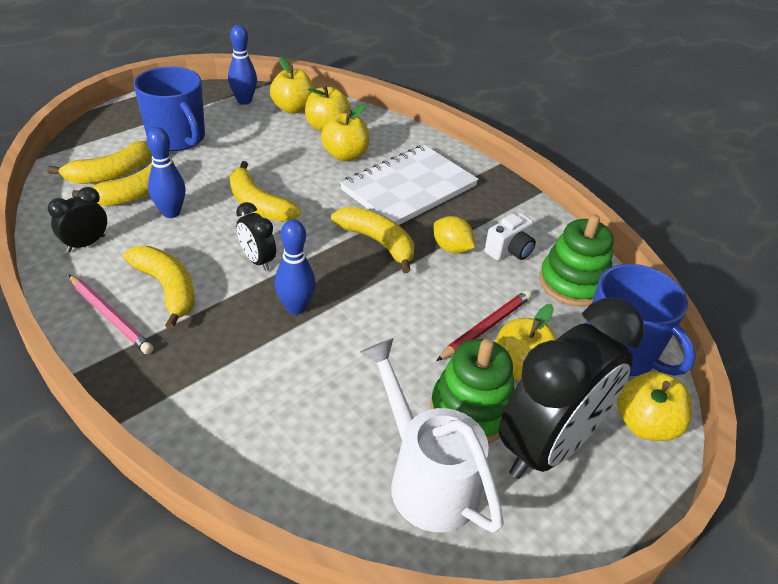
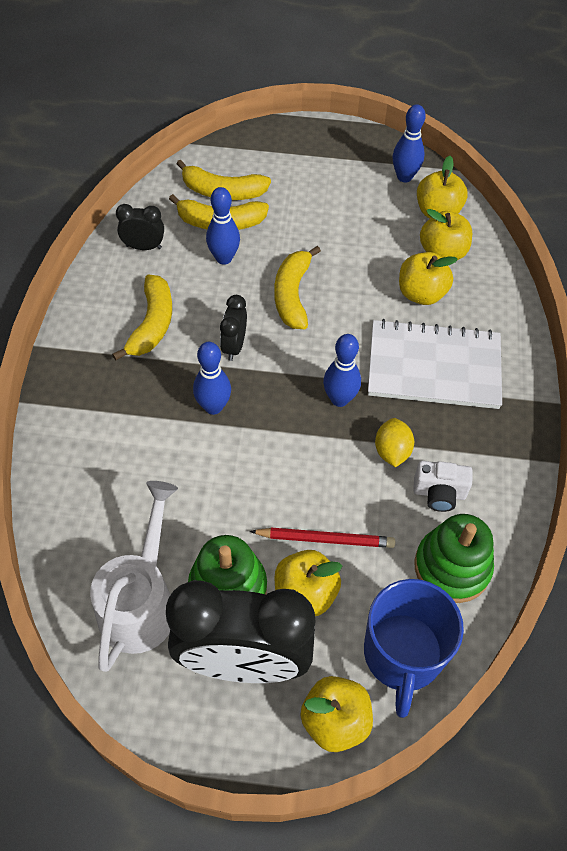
camera: 50 degrees right, 15 degrees up
(110, 316) = (98, 319): pink pencil -> none
(177, 138) = (306, 185): blue mug -> none
(378, 242) = (339, 399): yellow banana -> blue bowling pin

